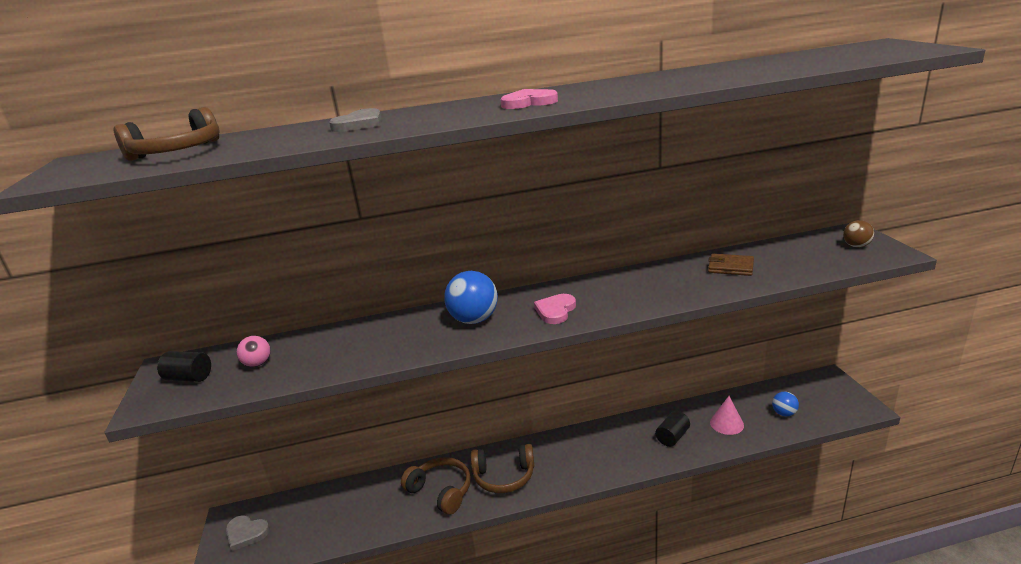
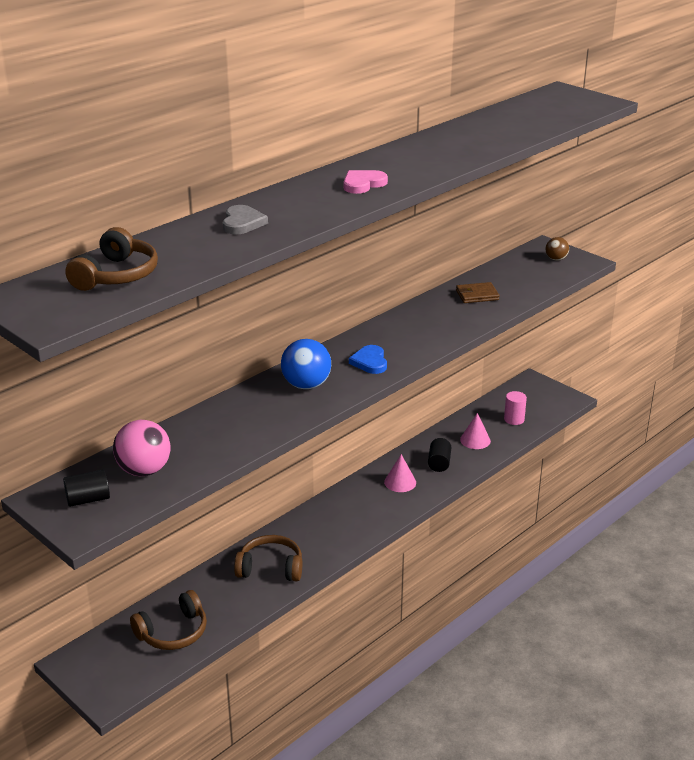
camera: 35 degrees left, 5 degrees up
(246, 533) = (106, 665): grey heart -> none
(258, 364) = (144, 470): pink ball -> pink ball, size x1.77
(504, 476) = (319, 538): brown headphones -> brown headphones (173, 632)
(555, 311) = (370, 362): pink heart -> blue heart
(620, 444) = (400, 482): none -> pink cone
(784, 413) = (514, 419): blue ball -> pink cylinder

